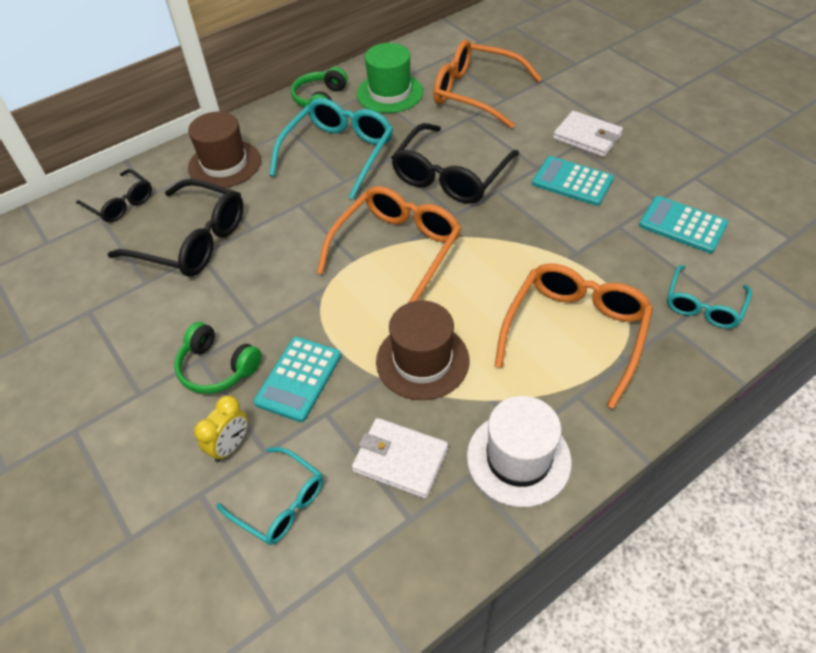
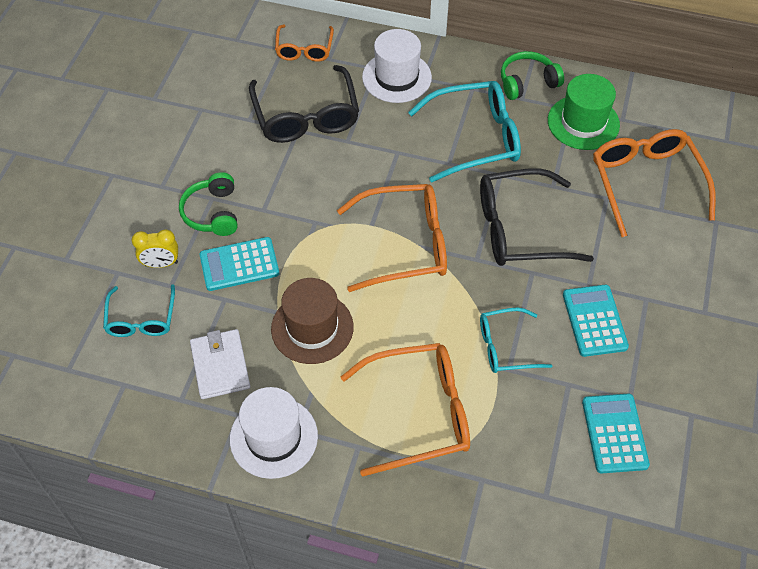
camera: 50 degrees right, 5 degrees up
(120, 203) = (304, 49): black glasses -> orange glasses
(224, 164) = (396, 77): brown hat -> white hat
(587, 137) = (667, 300): white wallet -> none
(703, 305) = (527, 493): turquoise glasses -> turquoise glasses (506, 347)

